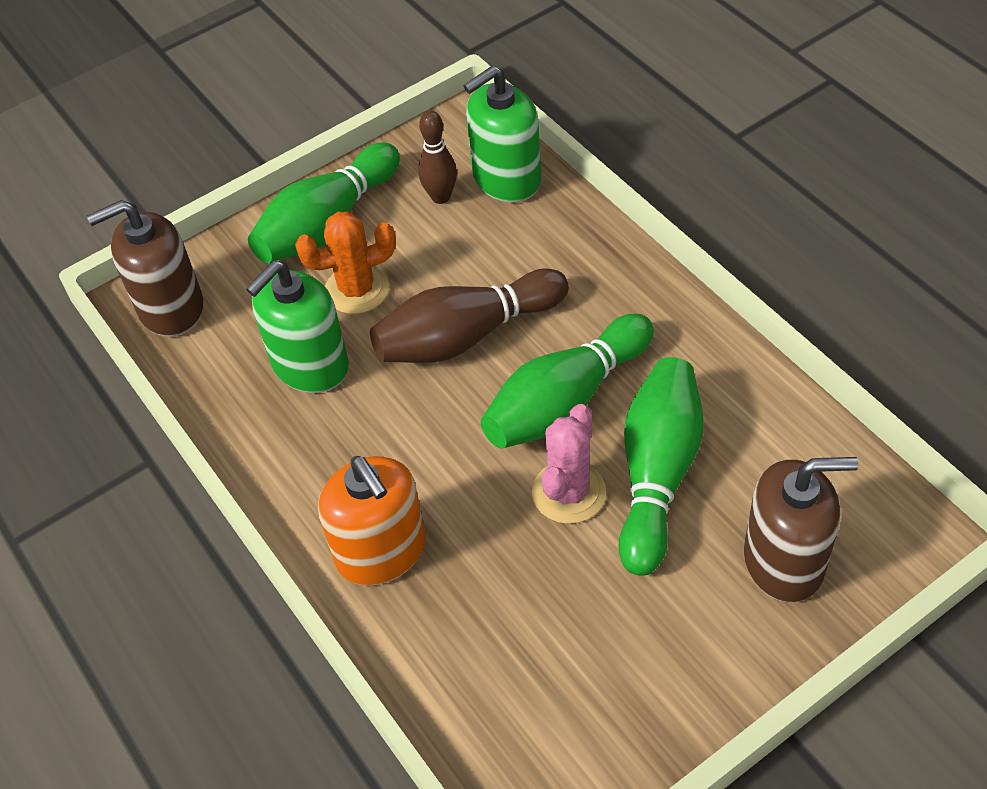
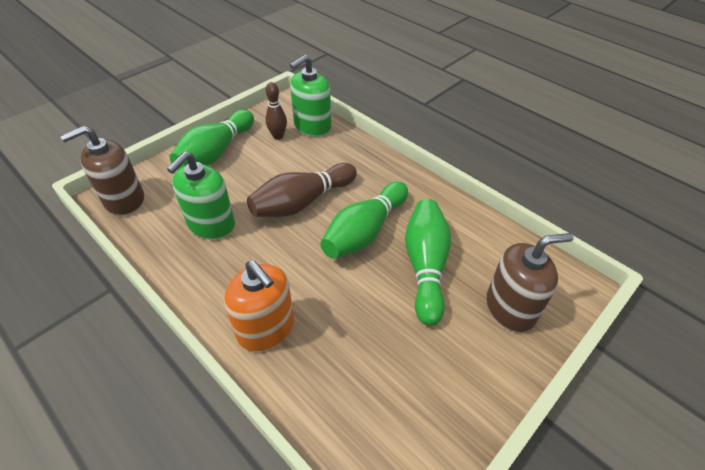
camera: 15 degrees left, 5 degrees down
(357, 289) = (236, 183): orange cactus -> none
(569, 492) = (376, 281): pink cactus -> none

